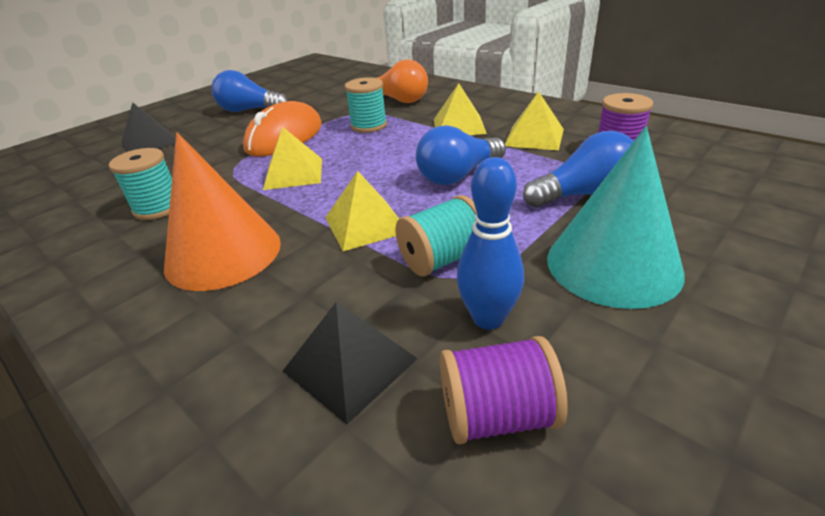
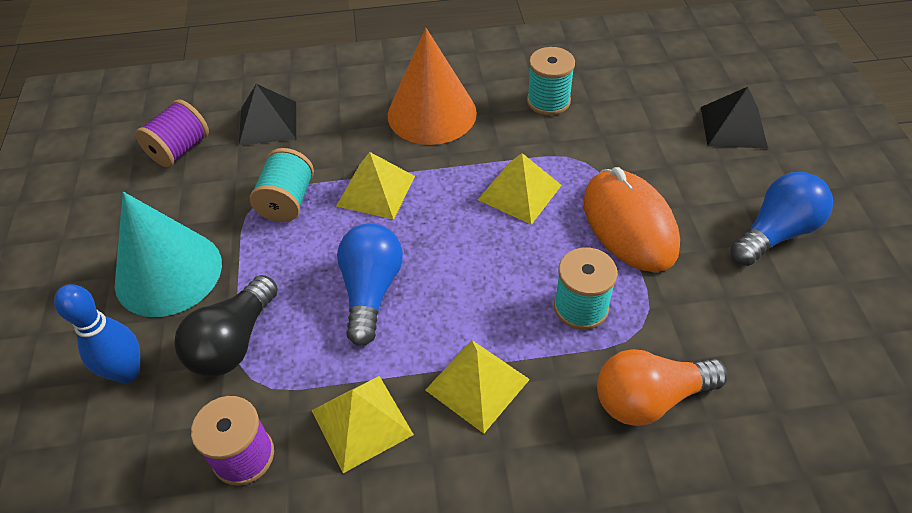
camera: 130 degrees right, 15 degrees up
(488, 318) = (221, 185): blue bowling pin -> blue bowling pin (127, 372)
(584, 194) = (234, 342): blue light bulb -> black light bulb

